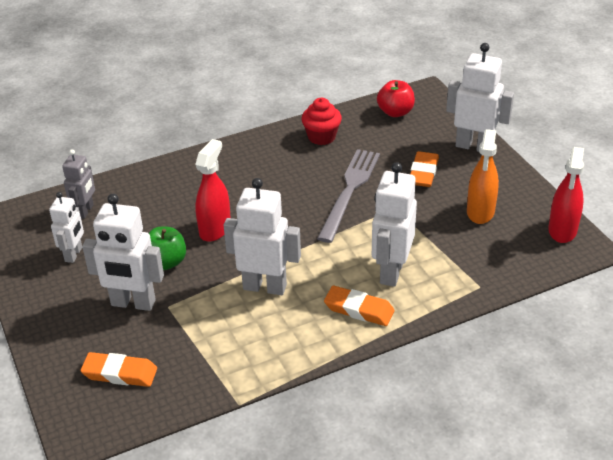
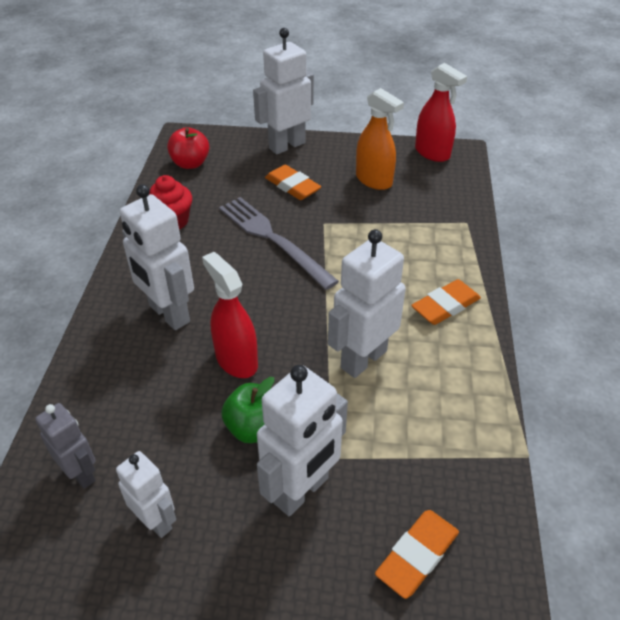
camera: 60 degrees left, 5 degrees up
(391, 271) = (409, 263): white robot -> white robot (169, 314)

